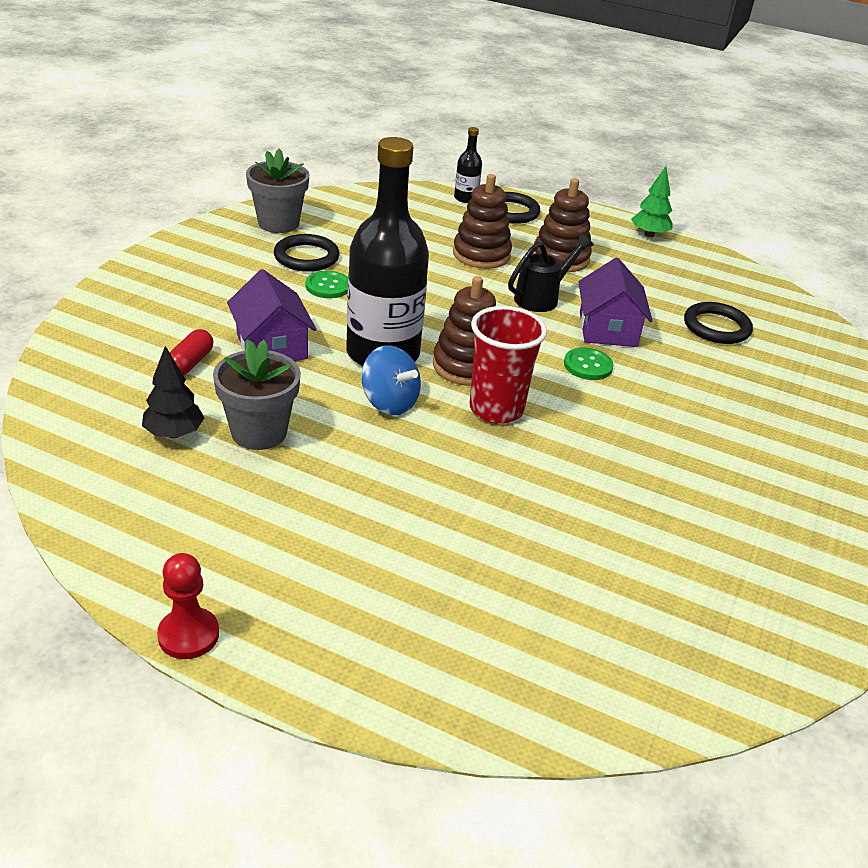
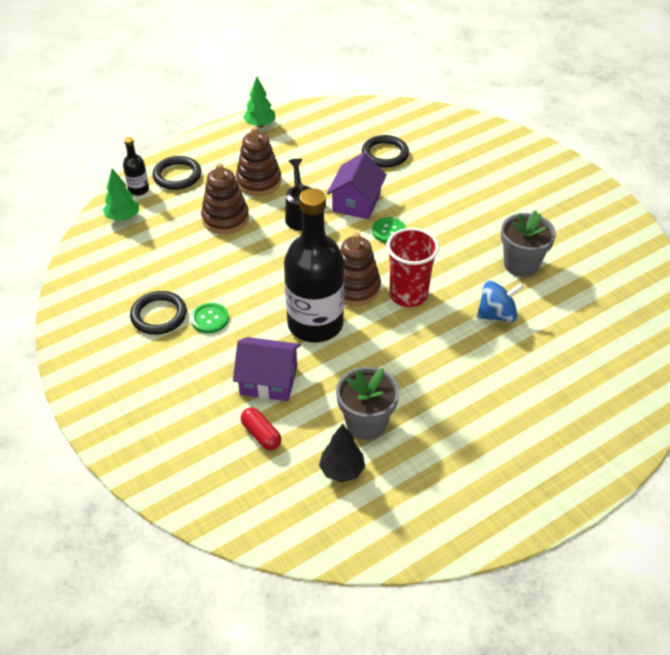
camera: 55 degrees left, 10 degrees up
(188, 635) = (539, 522): red pawn -> none
(278, 223) = (93, 312): grey flower pot -> grey flower pot (521, 264)
(389, 403) = (372, 343): blue spinning top -> blue spinning top (497, 314)
(418, 201) = (123, 217): none -> green tree
(607, 329) = (356, 202): purple house -> purple house turned 75 degrees clockwise

